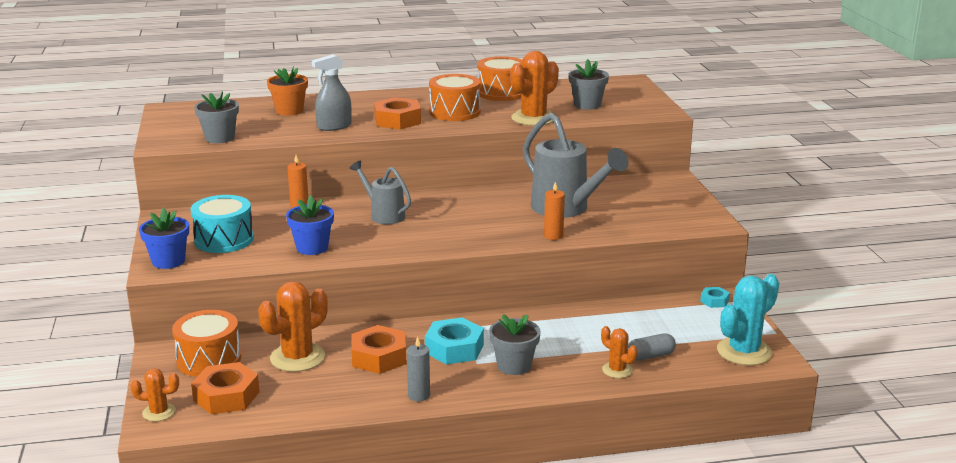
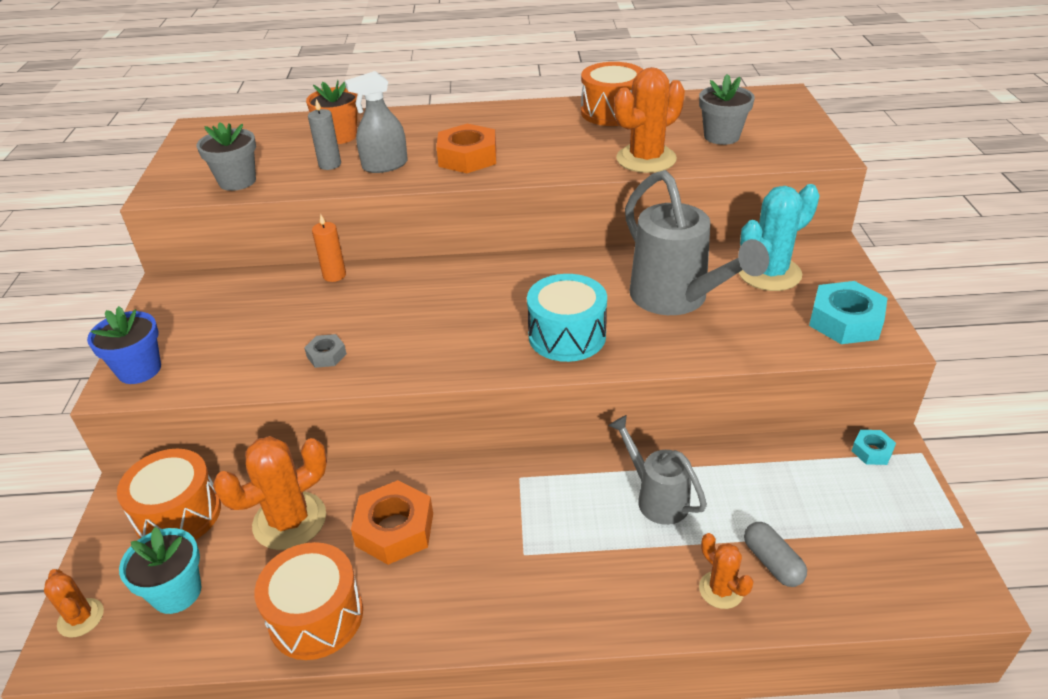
camera: 10 degrees right, 15 degrees up
(159, 412) = (81, 618): orange cactus -> orange cactus turned 45 degrees clockwise
(224, 240) = (222, 332): turquoise drum -> turquoise drum (567, 336)
(226, 396) = (177, 592): orange nut -> turquoise flower pot
(312, 248) = (326, 355): blue flower pot -> grey nut
(384, 215) = (434, 297): grey watering can -> grey watering can (657, 498)
(419, 395) = (430, 618): grey candle -> grey candle (330, 164)
(454, 348) = (498, 521): turquoise nut -> turquoise nut (845, 321)
(455, 112) = (545, 144): orange drum -> orange drum (316, 616)
(514, 366) = (574, 565): grey flower pot -> none
(553, 236) = (652, 351): orange candle -> none
(650, 356) = (772, 562): grey capsule -> grey capsule turned 75 degrees clockwise
(744, 352) = (914, 565): turquoise cactus -> turquoise cactus (769, 273)

